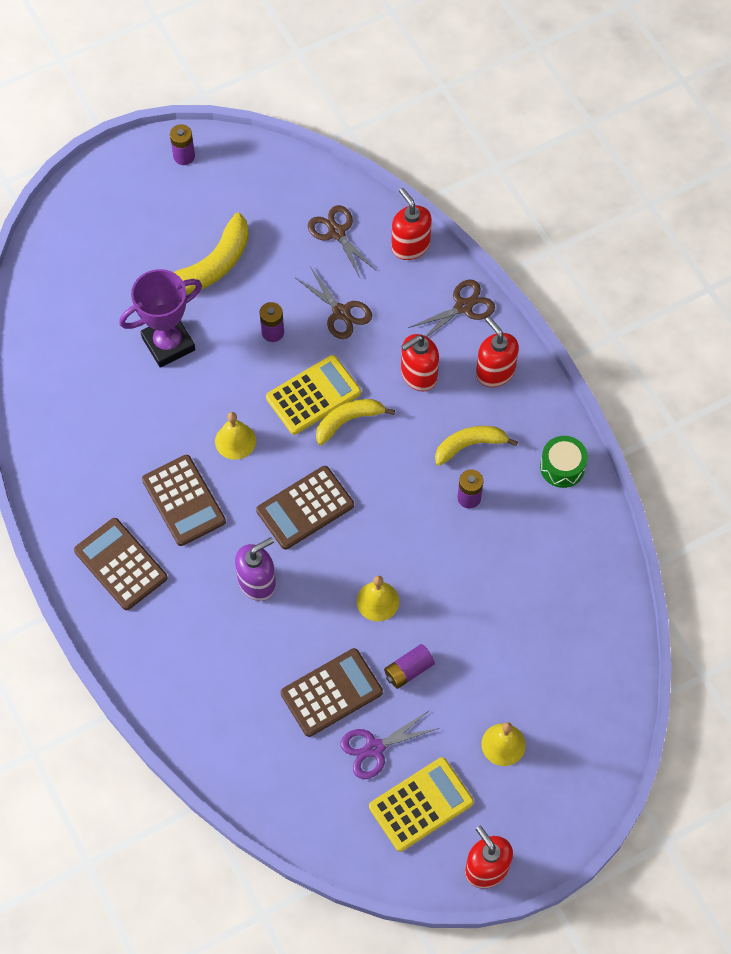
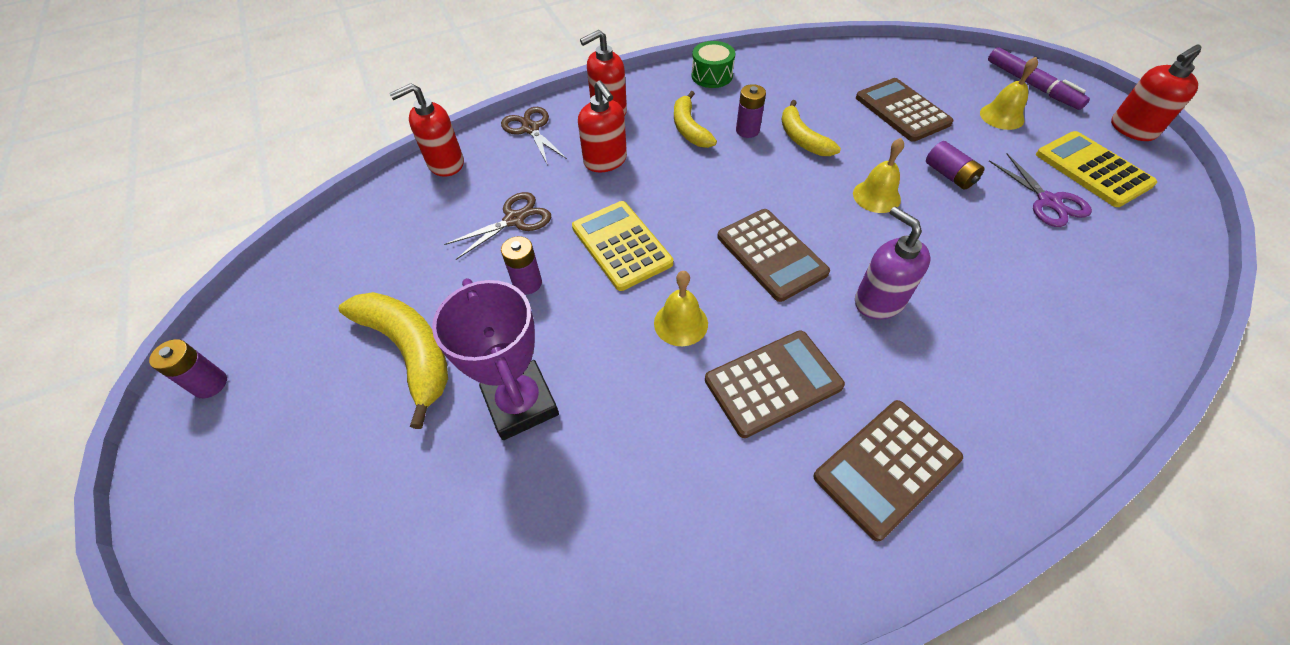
camera: 85 degrees left, 10 degrees down
(331, 693) = (999, 234): brown calculator -> brown calculator (902, 110)
(336, 232) = (405, 222): brown scissors -> none
(348, 421) = (657, 216): yellow banana -> yellow banana (802, 138)
(562, 793) = (1031, 85): none -> purple marker

